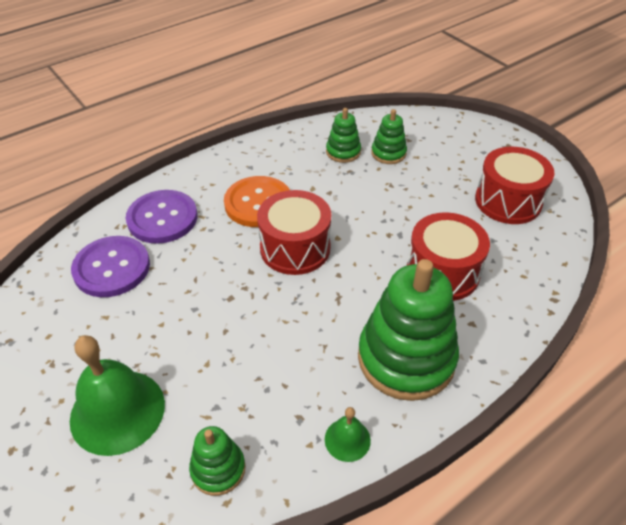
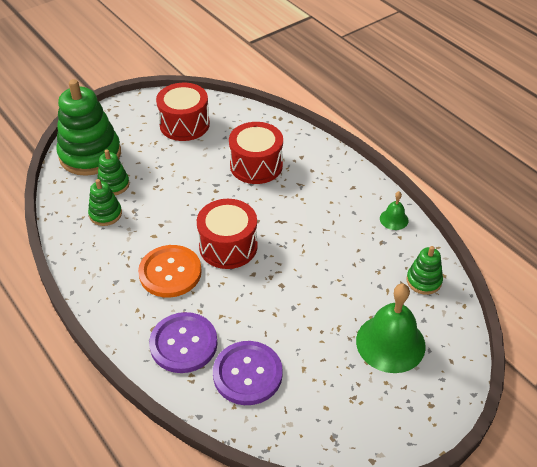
camera: 90 degrees left, 0 degrees up
(406, 358) = (331, 189): green stacking toy -> green stacking toy (90, 155)

